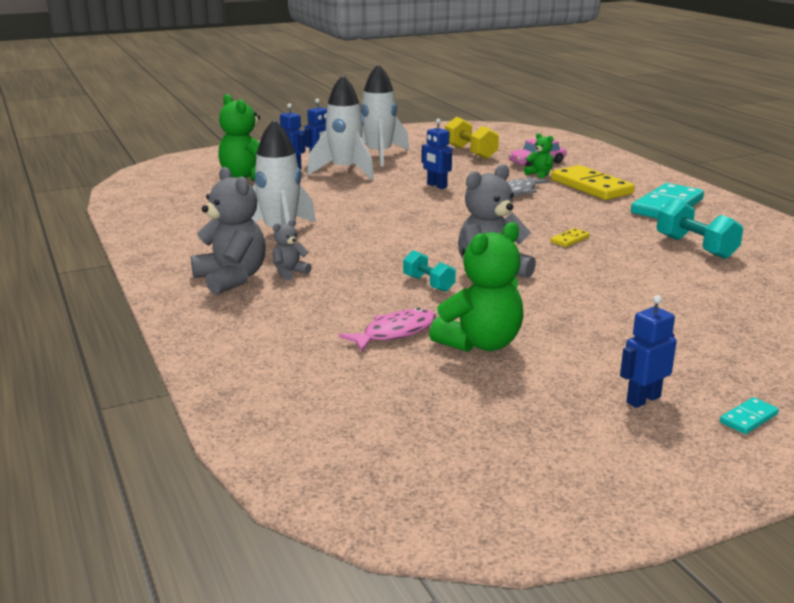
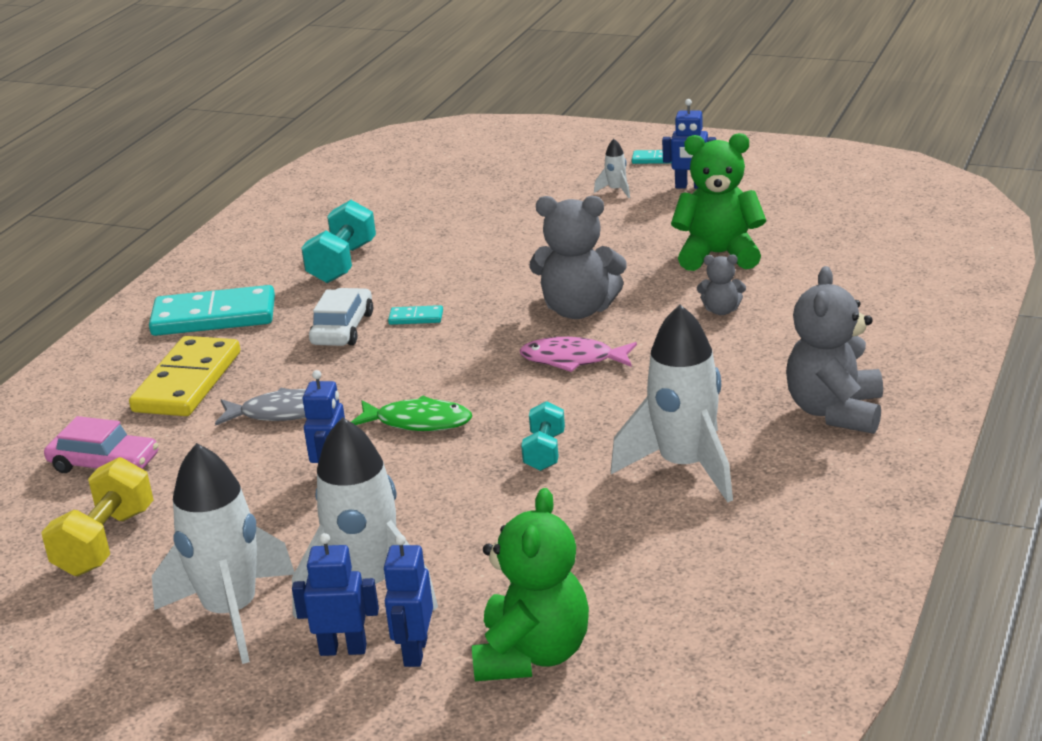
camera: 130 degrees left, 5 degrees up
(289, 272) = (762, 395): grey teddy bear -> grey teddy bear (721, 310)
(395, 333) = (768, 288): pink fish -> pink fish (573, 359)
(428, 284) = (652, 323): turquoise dumbbell -> turquoise dumbbell (544, 452)
(447, 208) = (418, 422): none -> green fish
(539, 174) = (169, 436): green teddy bear -> none
(570, 239) = (416, 318): yellow domino -> turquoise domino
(590, 223) = (343, 329): none -> white car
(688, 367) = (616, 190): none -> white rocket

